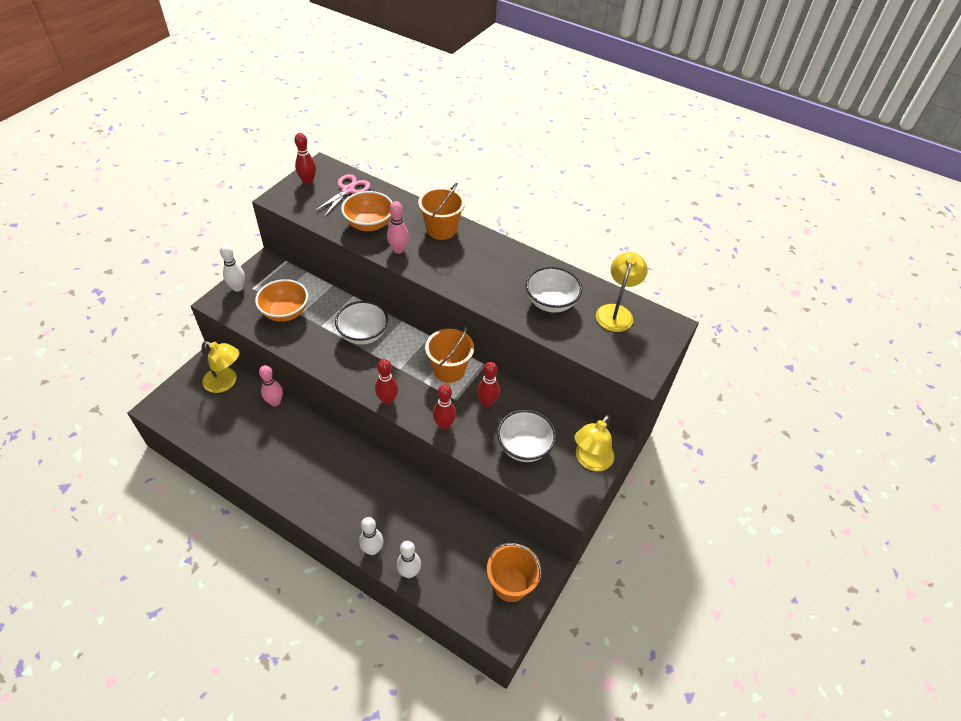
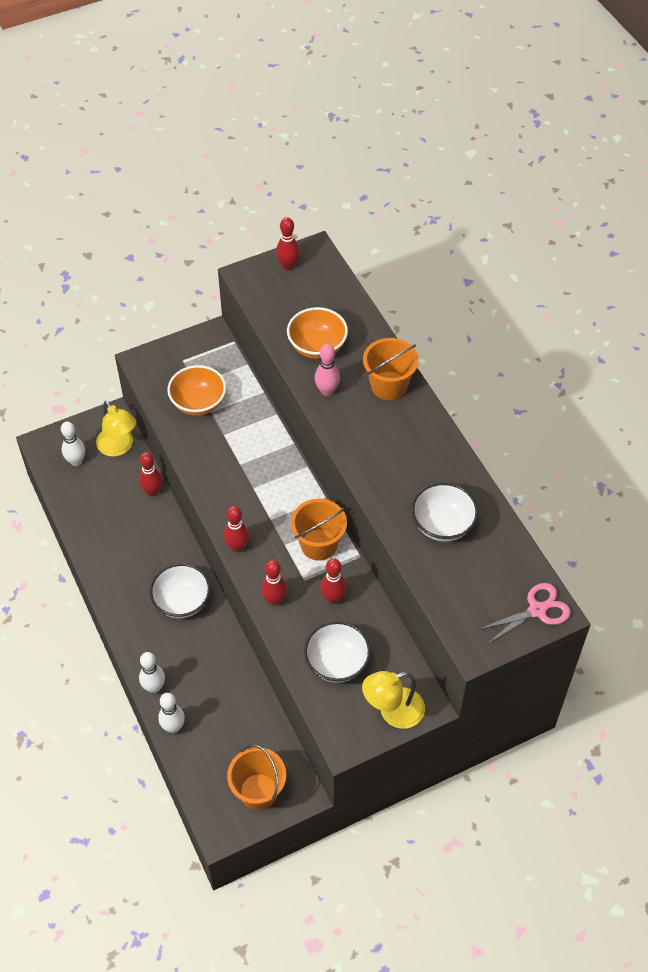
camera: 35 degrees right, 5 degrees up
(238, 288) = (169, 354): white bowling pin -> white bowling pin (76, 461)
(275, 402) = (152, 491): pink bowling pin -> red bowling pin
(348, 190) = (322, 294): pink scissors -> pink scissors (537, 610)
(363, 334) = (259, 464): white bowl -> white bowl (182, 602)
(616, 312) = (505, 569): yellow lamp -> none

